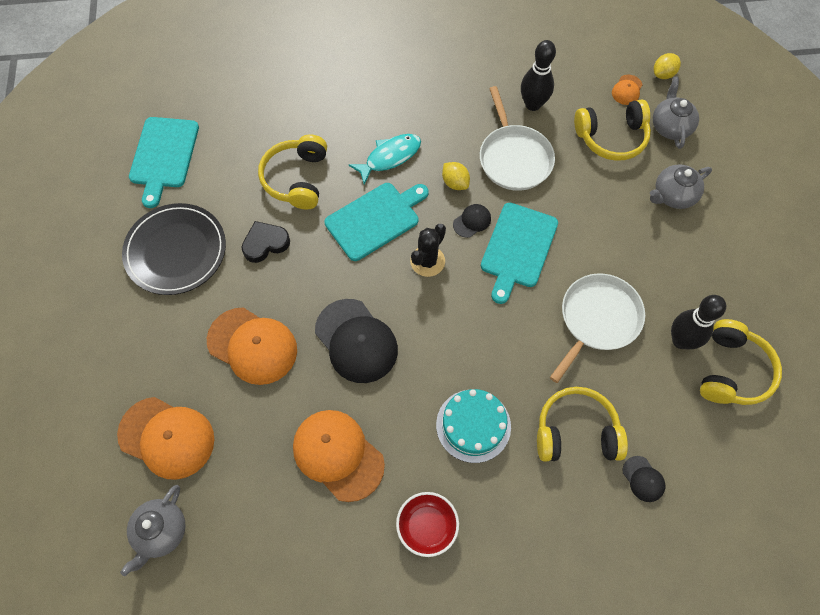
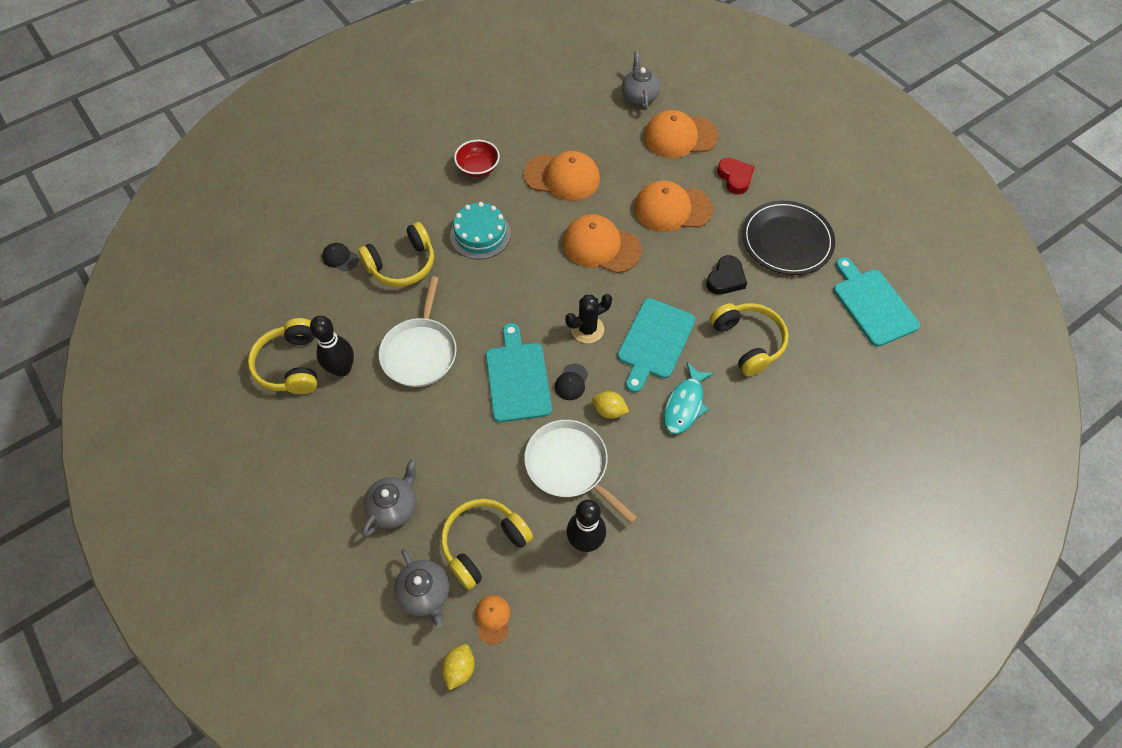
camera: 150 degrees right, 5 degrees down
(158, 348) = (735, 178): none -> red heart
(356, 341) = (601, 246): black cap -> orange cap
(427, 261) = (587, 329): black cactus -> black cactus turned 60 degrees clockwise

